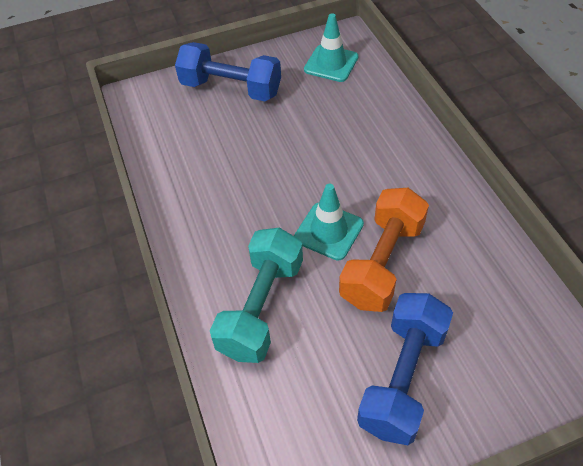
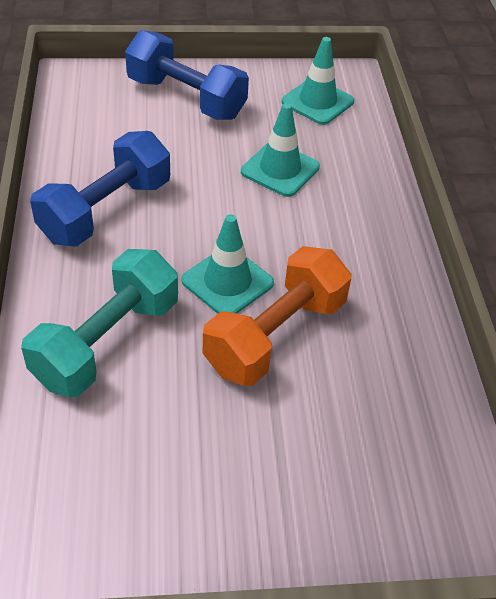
camera: 10 degrees right, 5 degrees down
(327, 128) = (280, 169): none -> turquoise traffic cone
(402, 378) = (239, 471): blue dumbbell -> blue dumbbell (106, 211)

